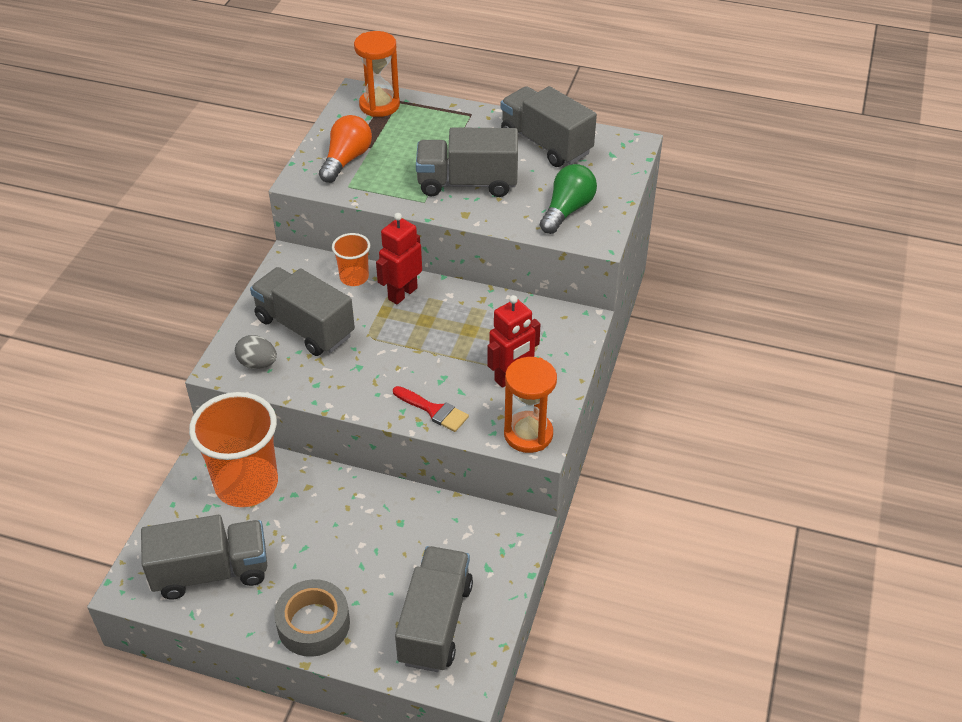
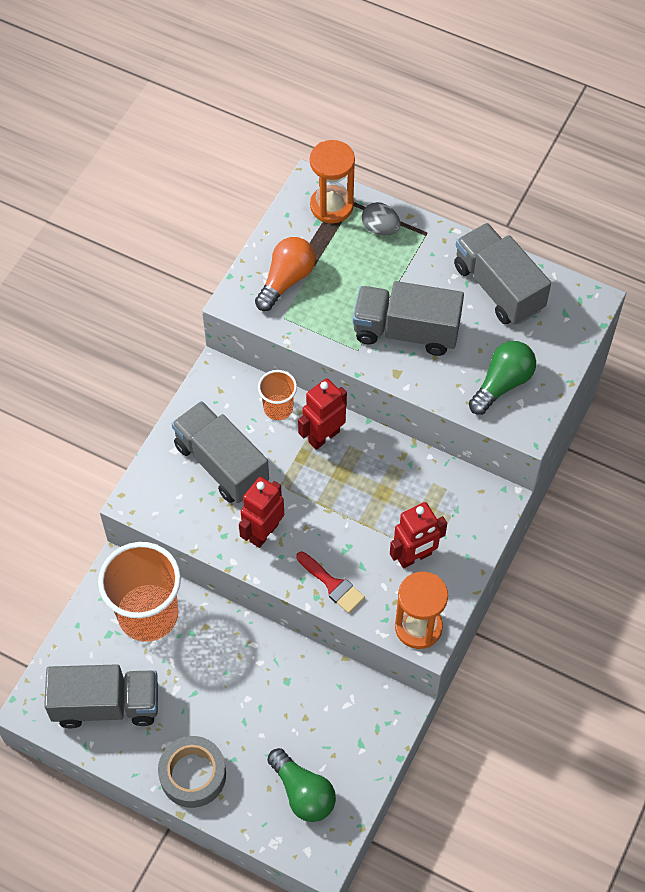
camera: 10 degrees right, 15 degrees up
(257, 363) = (171, 501): grey egg -> grey egg (380, 228)
(356, 377) = (263, 532): none -> red robot
(435, 623) = (303, 793): grey truck -> green light bulb

